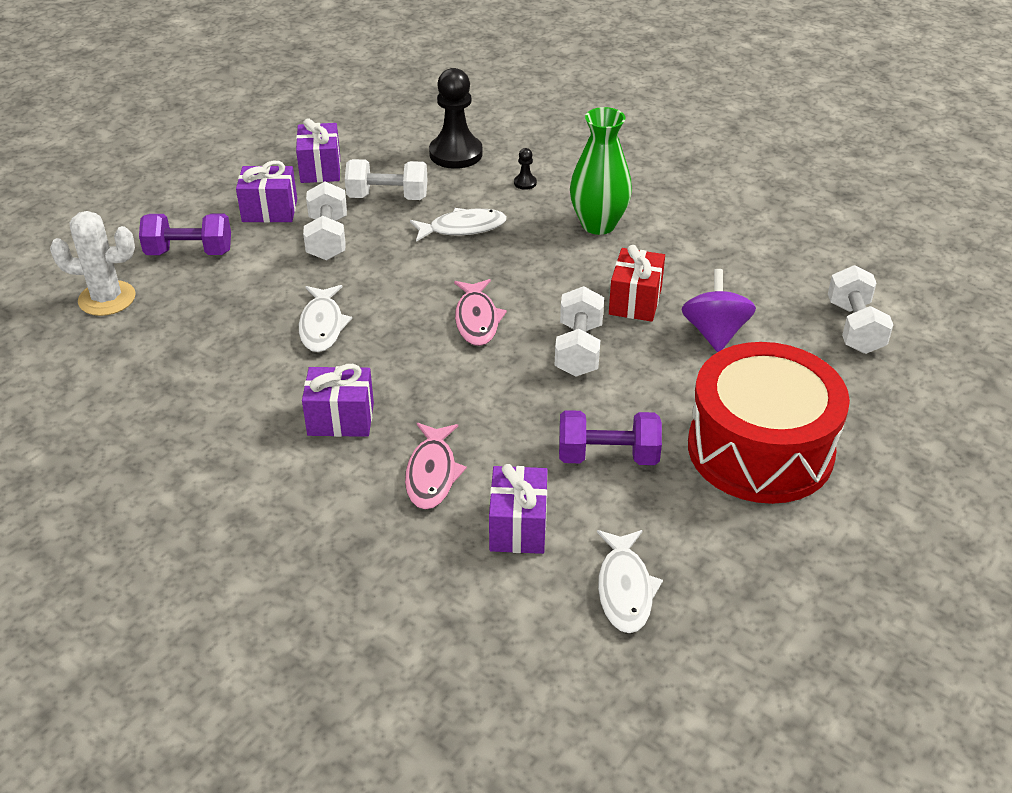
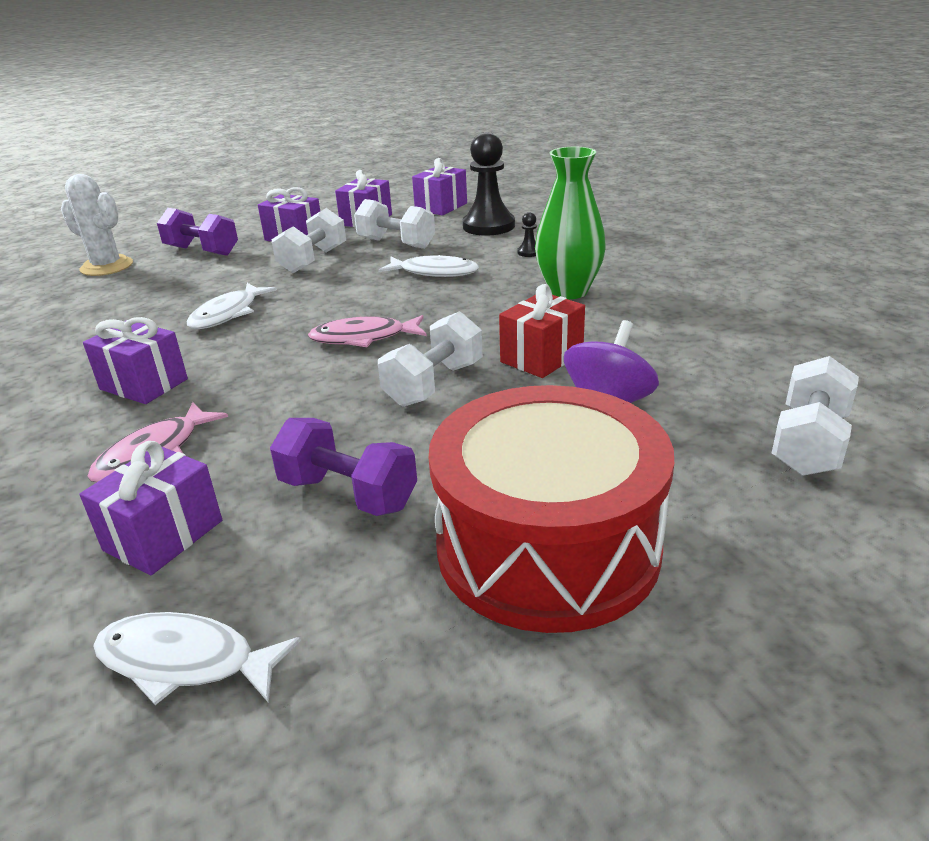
camera: 30 degrees right, 10 degrees down
(380, 133) = (441, 207): none -> purple gift
(477, 319) = (364, 338): pink fish -> pink fish turned 60 degrees clockwise
(625, 589) = (185, 661): white fish -> white fish turned 75 degrees clockwise

